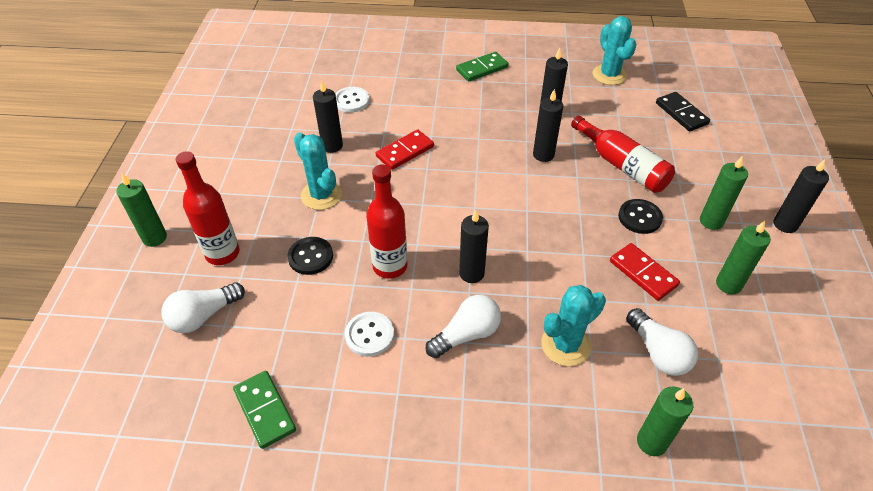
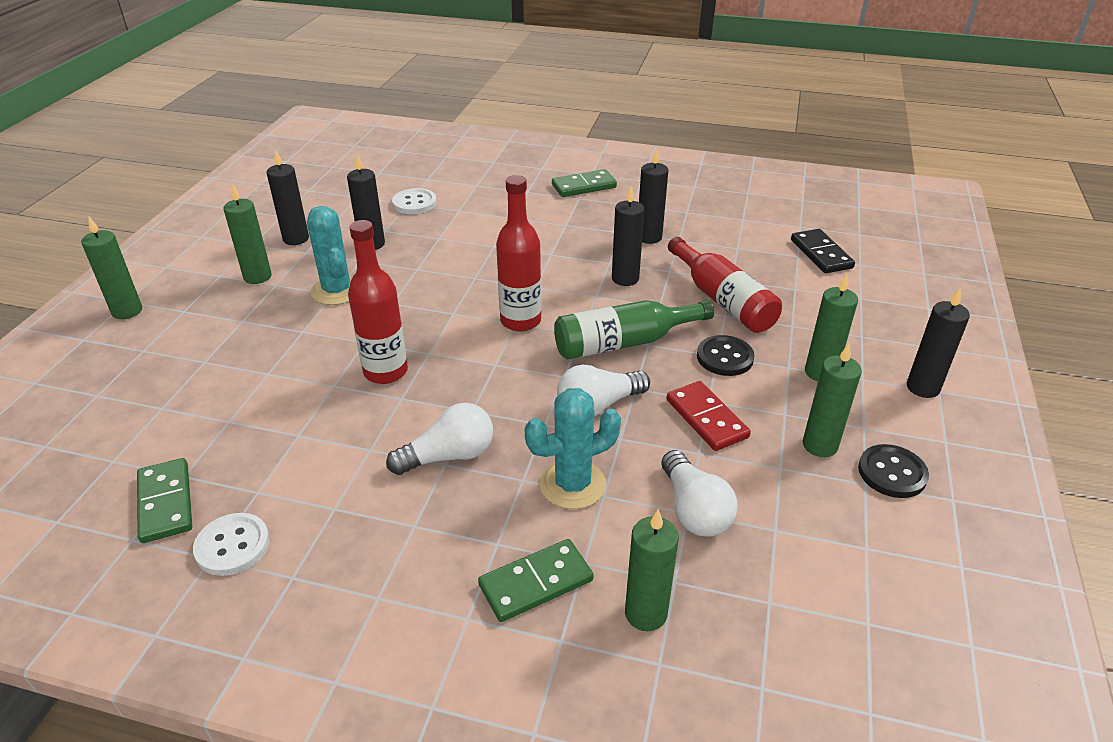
camera: 10 degrees right, 10 degrees down
(203, 316) = (143, 395): white light bulb -> white light bulb (598, 405)
(222, 253) = (195, 335): red bottle -> red bottle (520, 321)
(250, 190) = (257, 277): none -> green candle
(310, 257) = (295, 351): black button -> black button (892, 473)
(369, 335) = (328, 440): white button -> white button (232, 546)
(405, 152) = (455, 258): red domino -> none
(471, 273) = (483, 391): black candle -> black candle (296, 239)
(562, 214) = (624, 343): none -> green bottle
(567, 431) = (536, 582): none -> green domino
(609, 75) = (741, 206): turquoise cactus -> none

